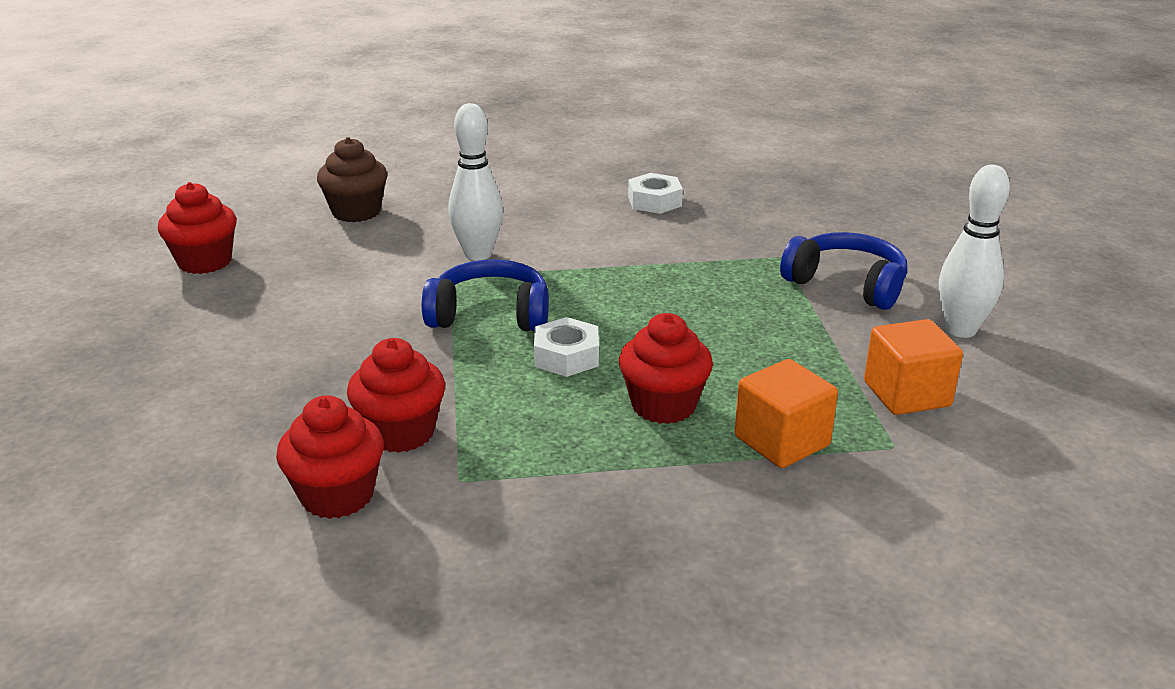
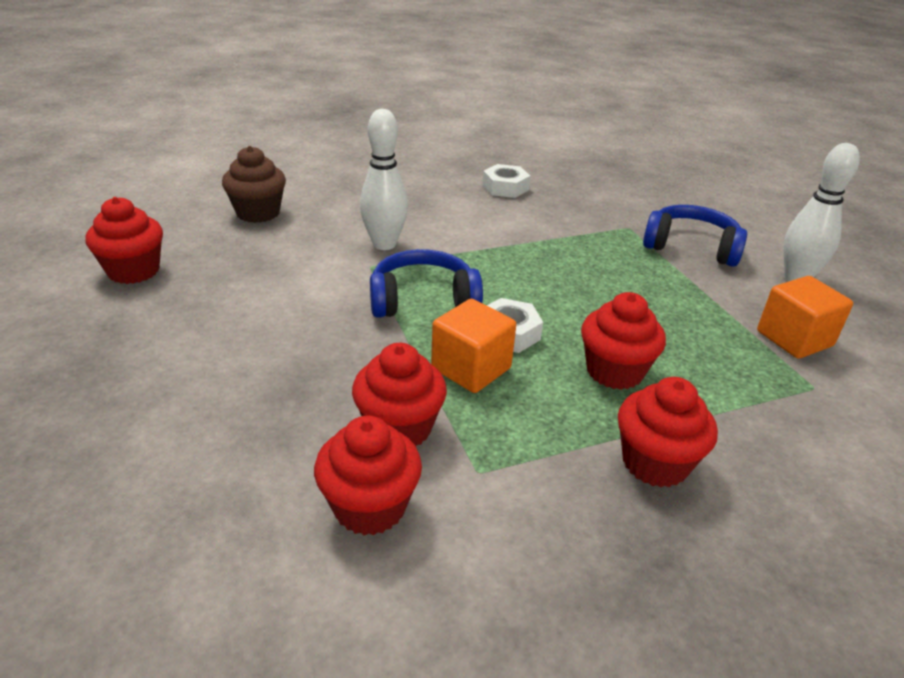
camera: 15 degrees left, 5 degrees up
(652, 495) = (655, 463): none -> red cupcake
(781, 441) = (728, 394): orange cube -> orange cube (471, 368)

